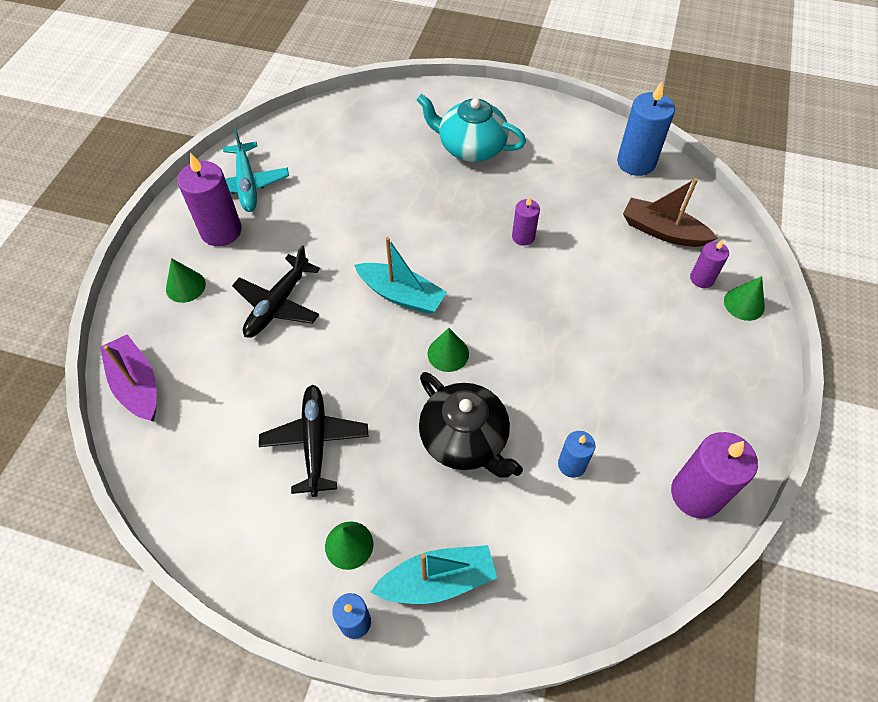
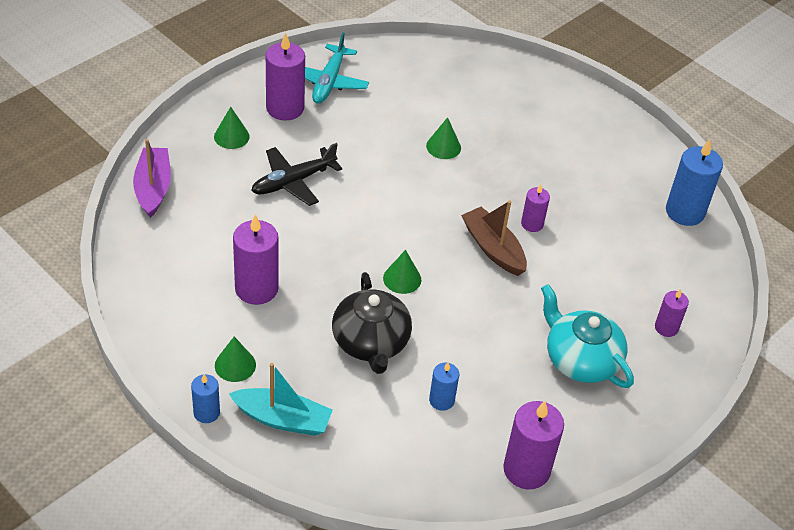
camera: 25 degrees right, 10 degrees down
(315, 442) = (256, 288): black plane -> purple candle
(401, 295) = (395, 220): turquoise boat -> none
(471, 147) = (541, 134): turquoise teapot -> turquoise teapot (580, 360)
(662, 231) = (662, 276): brown boat -> brown boat (493, 248)
(744, 304) = (688, 364): green cone -> green cone (443, 146)

